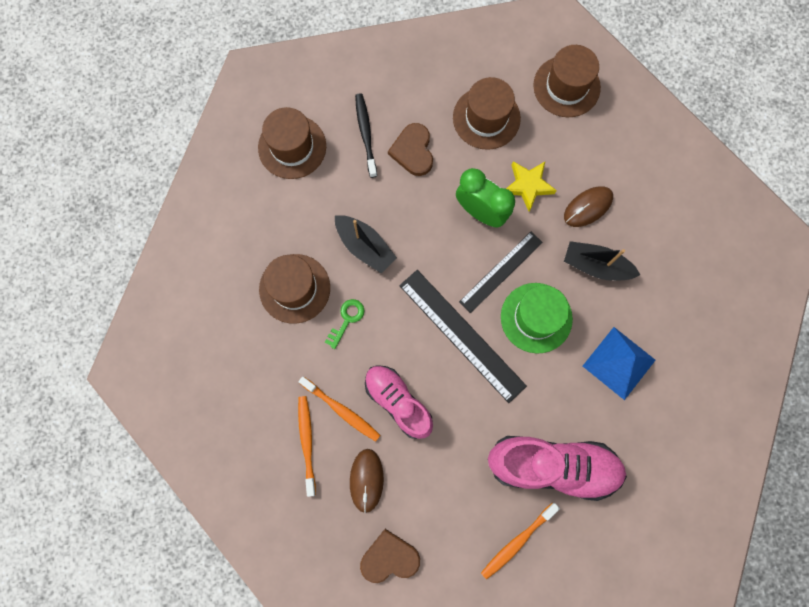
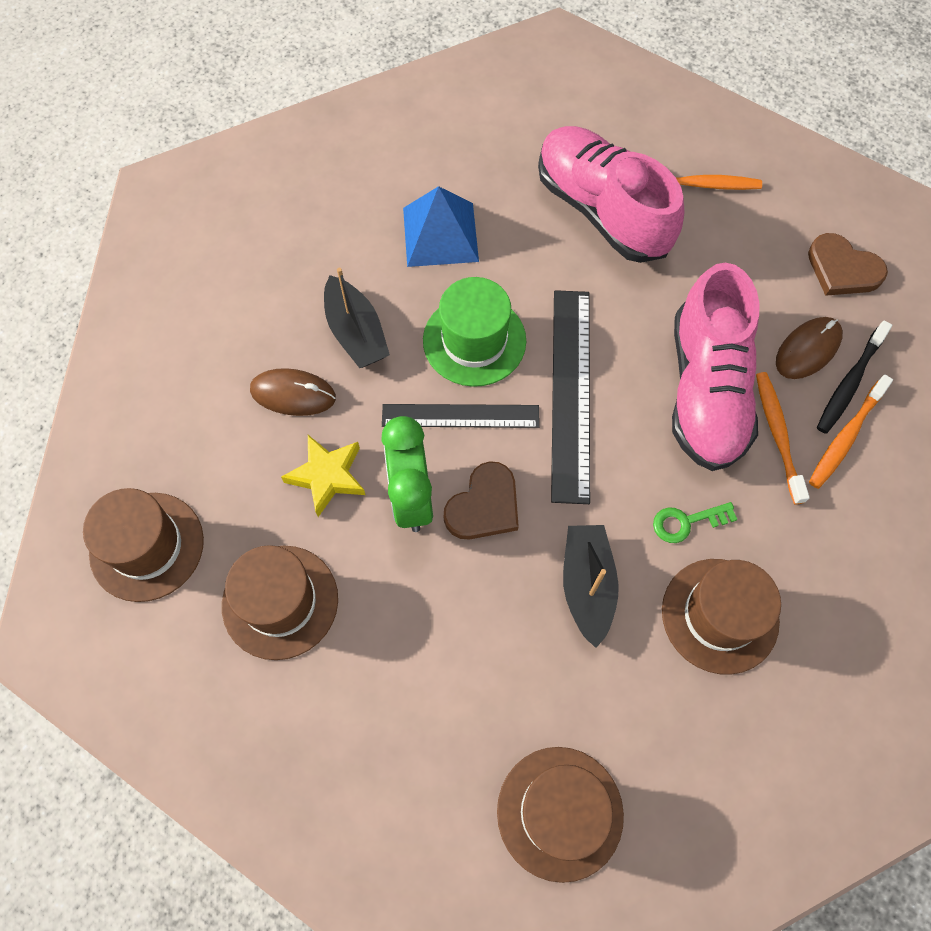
camera: 135 degrees left, 10 degrees down
(366, 134) = (446, 732): black toothbrush -> black toothbrush (849, 383)
(398, 402) = (705, 390): pink shoe -> pink shoe, size x1.52
(413, 151) = (411, 648): brown heart -> brown heart (484, 505)

